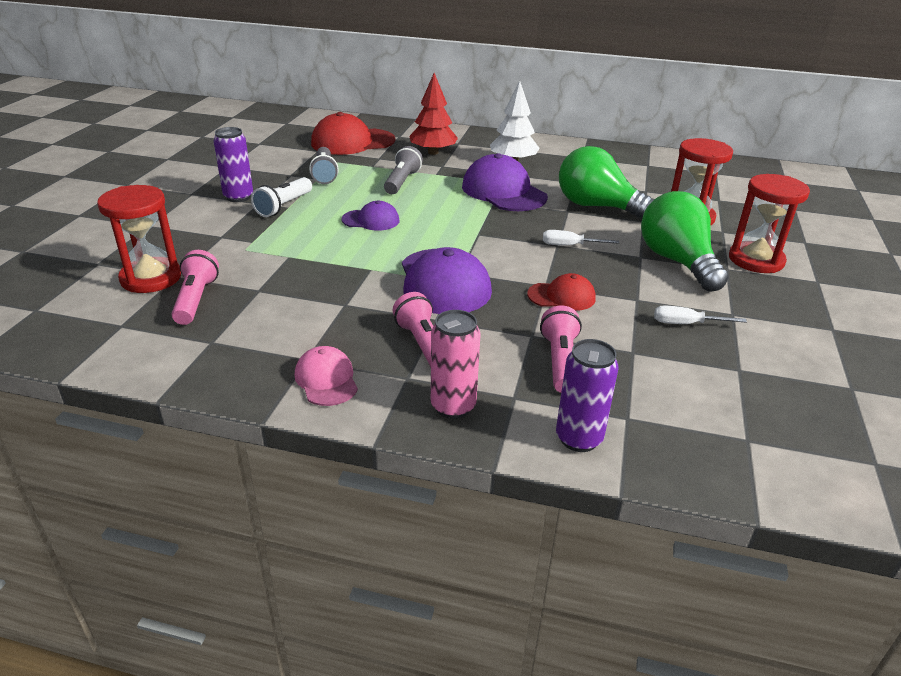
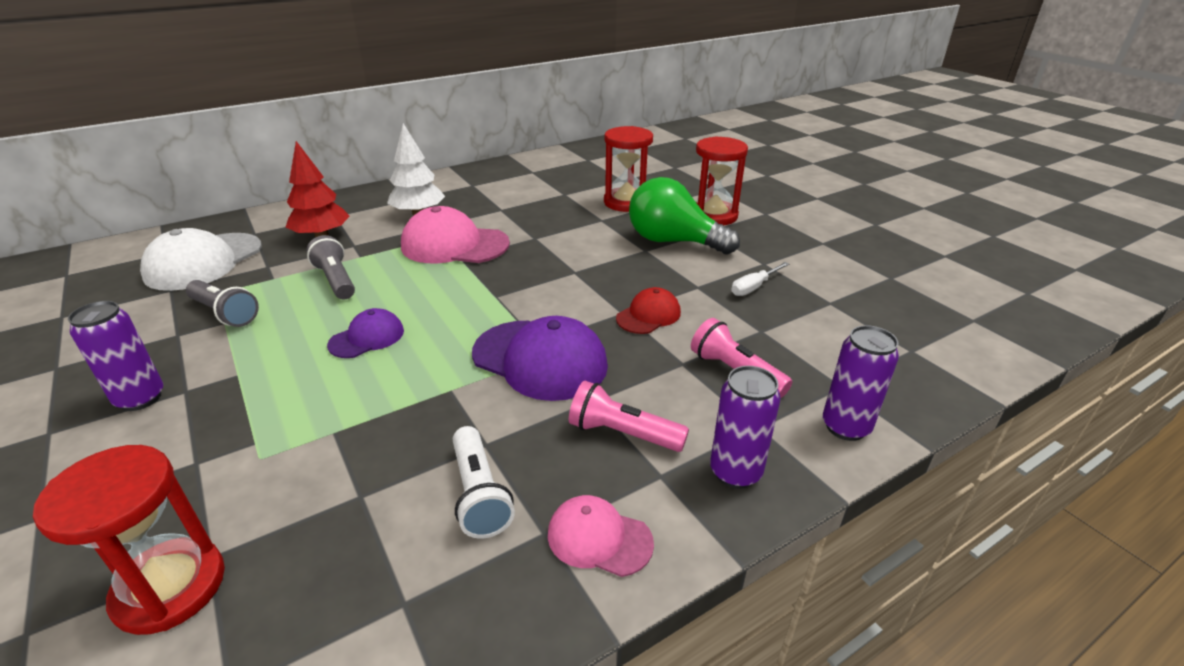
camera: 45 degrees left, 0 degrees up
(196, 299) = (293, 566): pink flashlight -> none
(284, 206) = (229, 377): white flashlight -> white flashlight (479, 494)
(352, 142) = (204, 262): red cap -> white cap
(453, 406) = (735, 472): pink can -> purple can
(503, 192) = (454, 245): purple cap -> pink cap
(569, 246) = (584, 268): white screwdriver -> none
(597, 207) = (551, 223): green light bulb -> none

